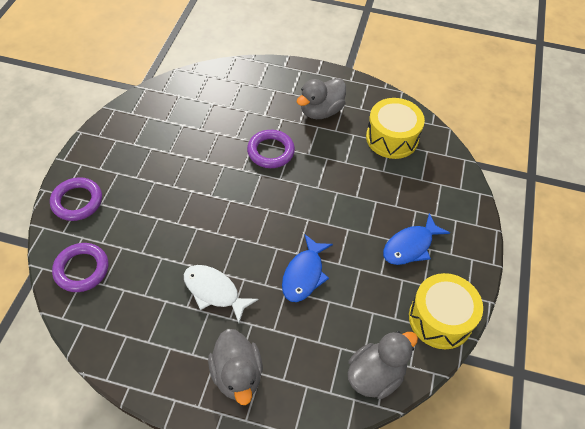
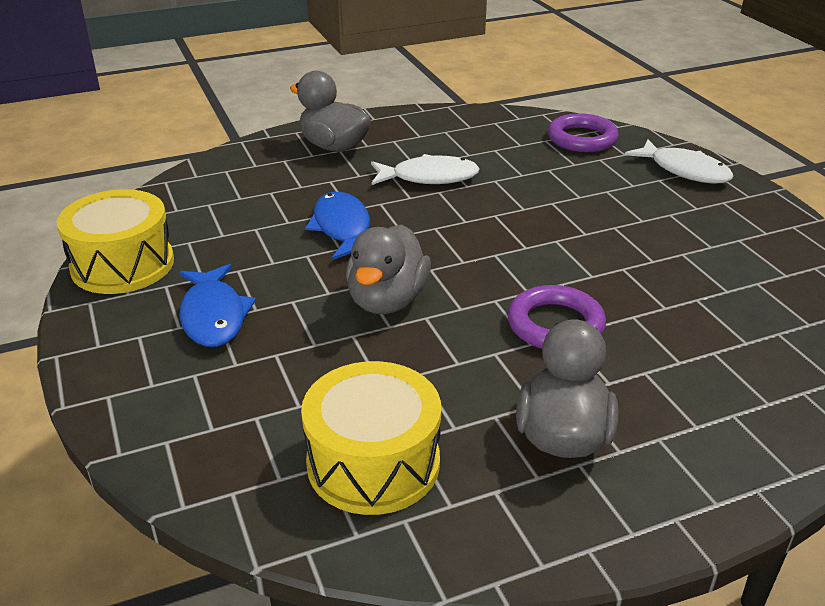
camera: 145 degrees right, 20 degrees down
(77, 201) = (684, 170): purple ring -> white fish
(375, 375) = (182, 196): grey duck -> grey duck (387, 300)
(410, 246) = (214, 316): blue fish -> blue fish turned 150 degrees clockwise

